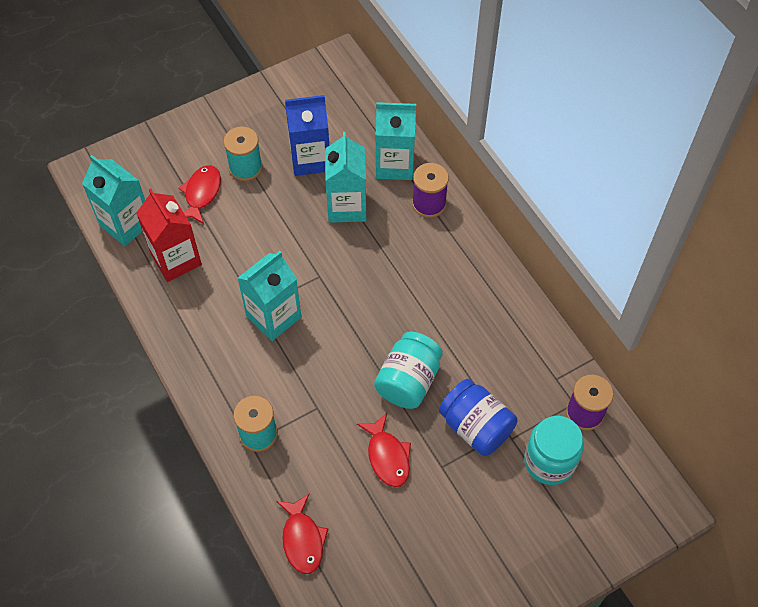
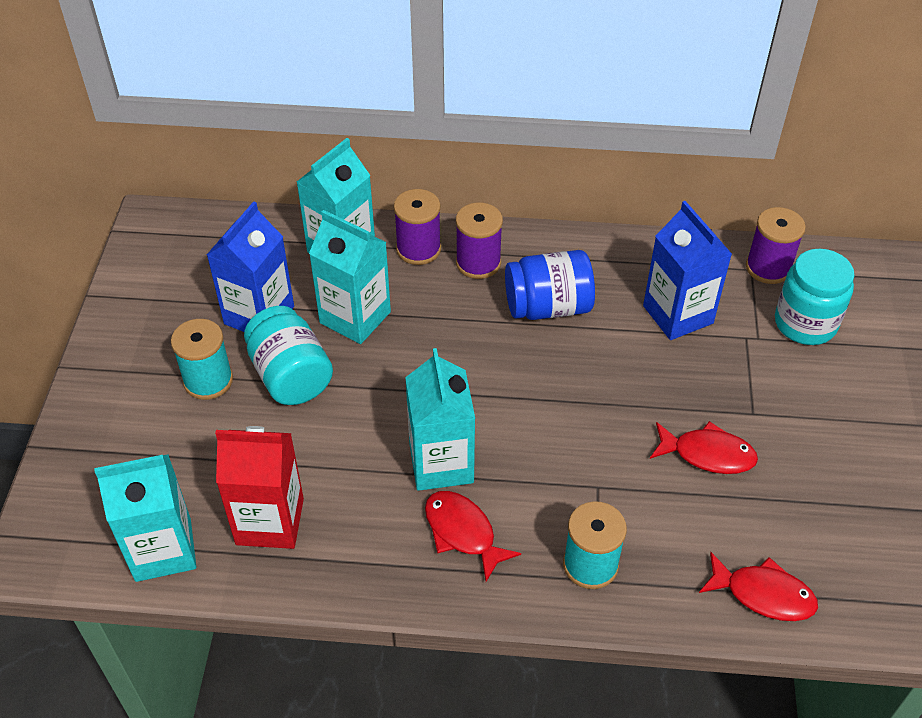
camera: 55 degrees left, 10 degrees down
(201, 193) = (200, 443): red fish -> red fish (463, 532)
(408, 381) = (626, 385): turquoise jar -> turquoise jar (291, 376)
(444, 242) = (478, 263): none -> purple spool
(476, 427) = (724, 359): blue jar -> blue jar (548, 307)
(493, 379) = (678, 314): none -> blue carton

